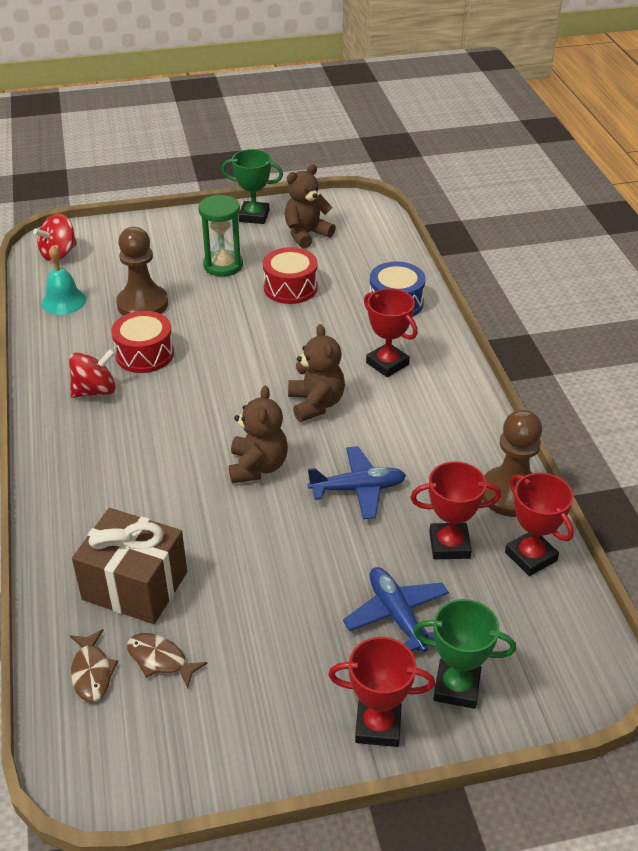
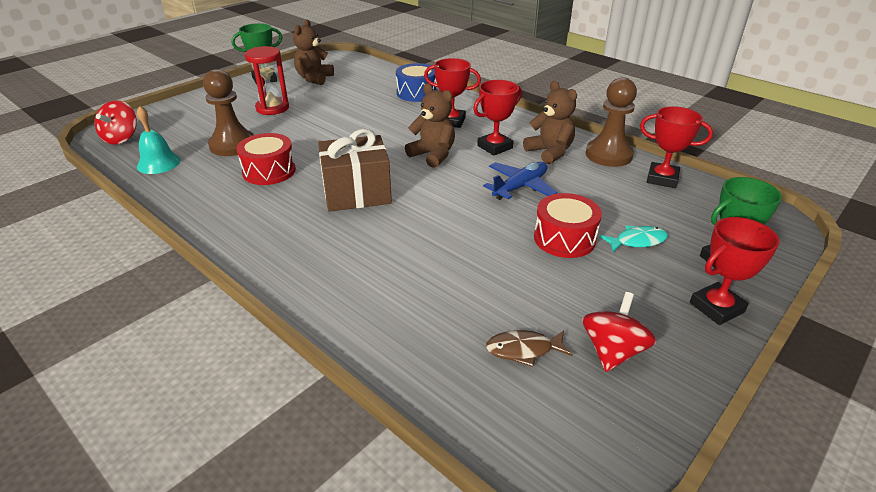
camera: 35 degrees left, 5 degrees down
(92, 672) = (481, 389): brown fish -> none
(95, 391) = (252, 205): red spinning top -> red spinning top (612, 351)
(135, 586) = (440, 311): brown gift -> brown gift (357, 193)
(223, 265) = (272, 108): green hourglass -> red hourglass
(258, 467) = (438, 201): brown teddy bear -> brown teddy bear (550, 152)
(290, 288) = (337, 105): red drum -> red drum (564, 238)
(397, 615) = (637, 241): blue plane -> turquoise fish
(449, 545) = (613, 192): red trophy -> red trophy (495, 147)

